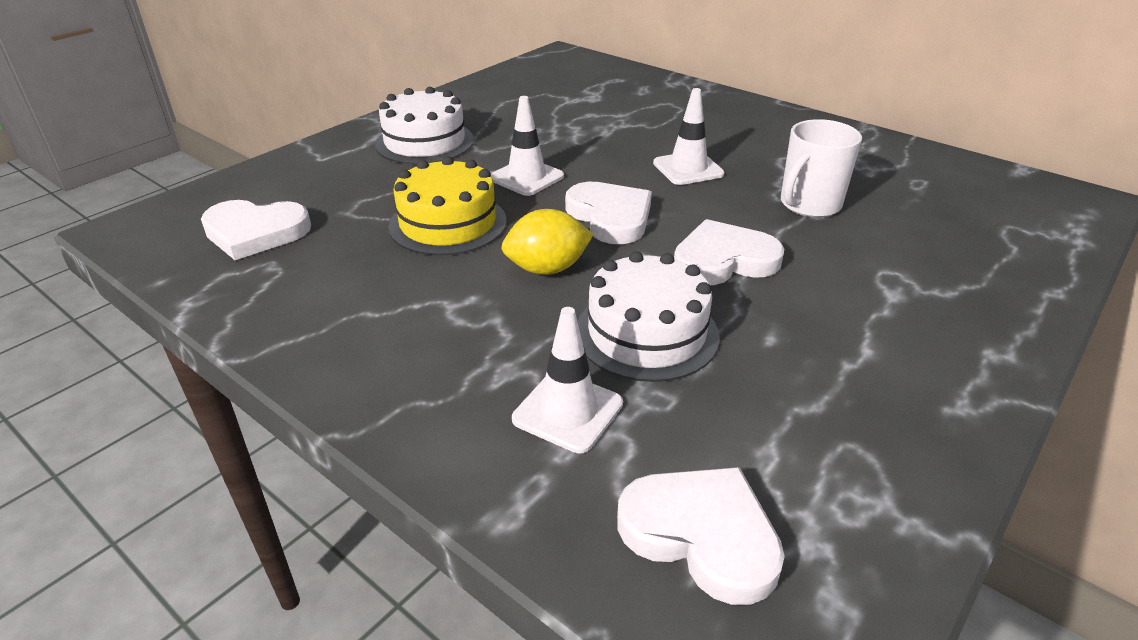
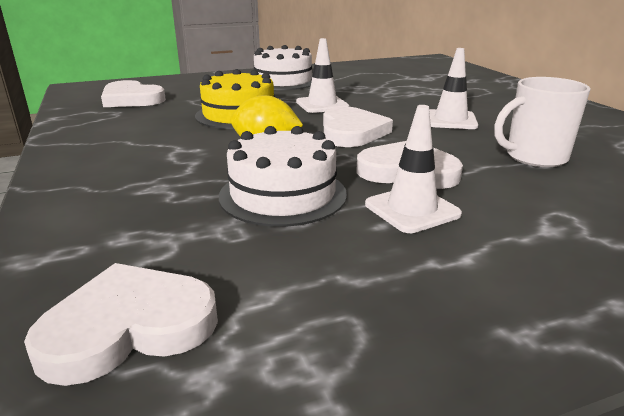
camera: 30 degrees right, 10 degrees down
(568, 411) = (159, 219): white traffic cone -> white traffic cone (412, 209)
(701, 534) = (128, 327): white heart -> white heart turned 90 degrees counterclockwise

